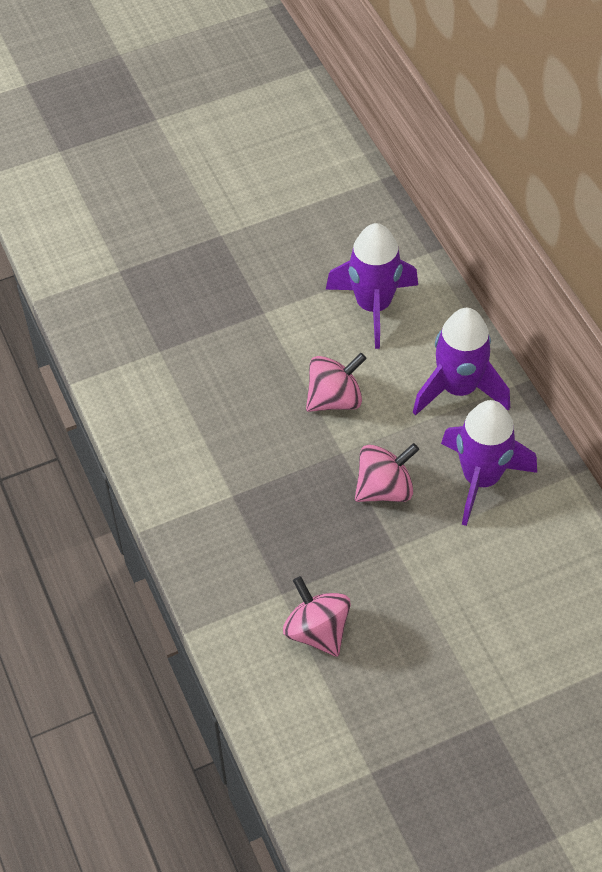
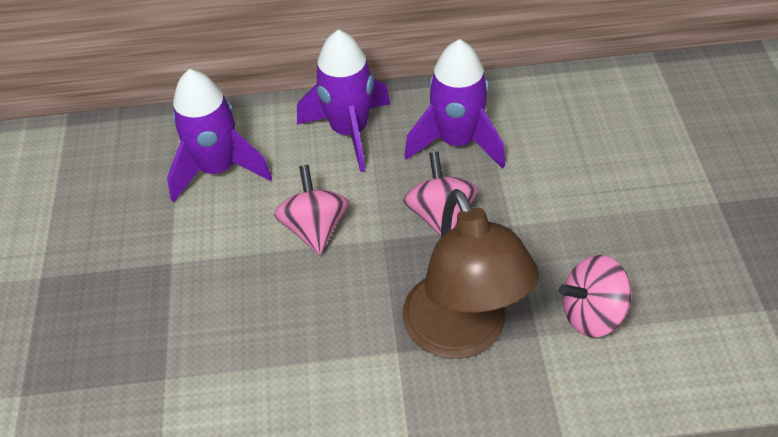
camera: 70 degrees left, 5 degrees down
(263, 537) = (462, 334): none -> brown lamp

